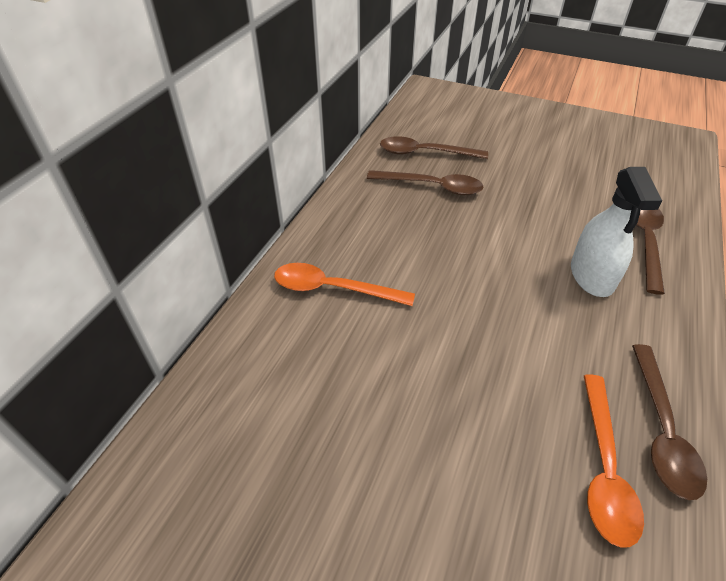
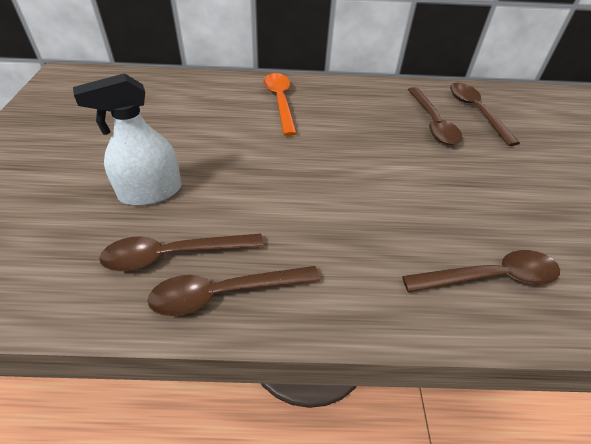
camera: 65 degrees right, 0 degrees up
(591, 276) = (395, 235): white spray bottle -> white spray bottle (150, 192)
(603, 468) = (173, 255): orange spoon -> brown spoon

